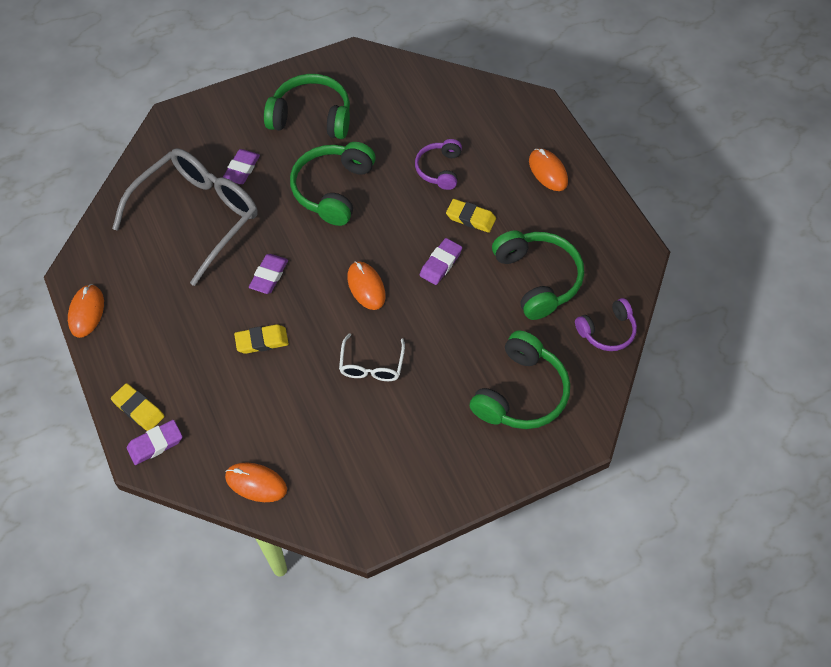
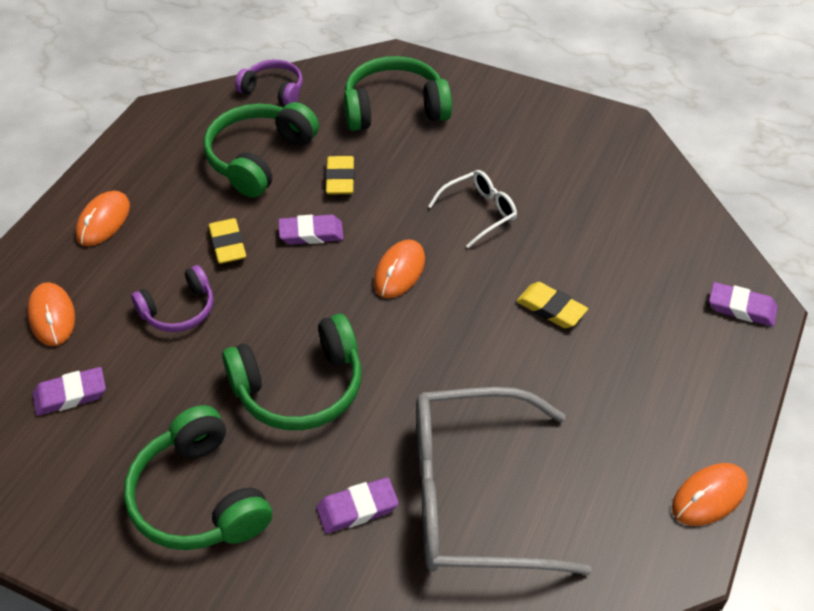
camera: 130 degrees left, 10 degrees down
(138, 409) = (733, 349): yellow eraser -> yellow eraser (340, 179)
(256, 483) = (676, 213): orange mouse -> orange mouse (52, 316)
(269, 276) = (474, 360): purple eraser -> purple eraser (70, 395)

